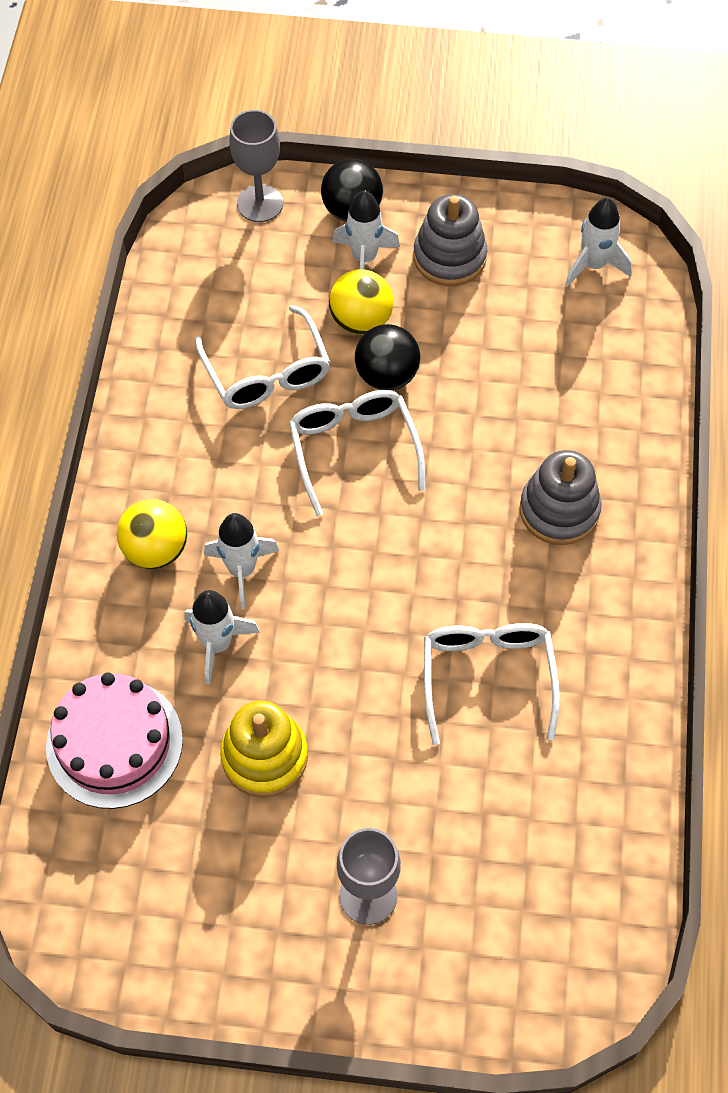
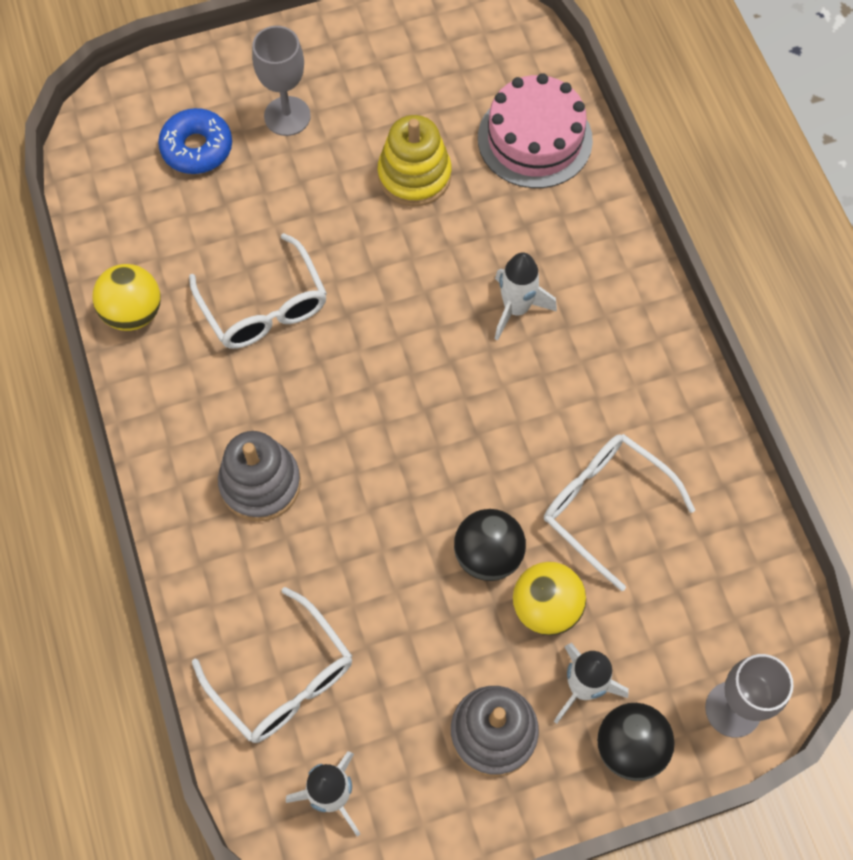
camera: 155 degrees right, 5 degrees up
(156, 550) = (599, 295): yellow ball -> yellow ball (133, 312)
(217, 644) = (500, 241): white rocket -> none
(354, 449) = (479, 462): white glasses -> white glasses (283, 679)
(487, 899) = (197, 148): none -> blue donut

